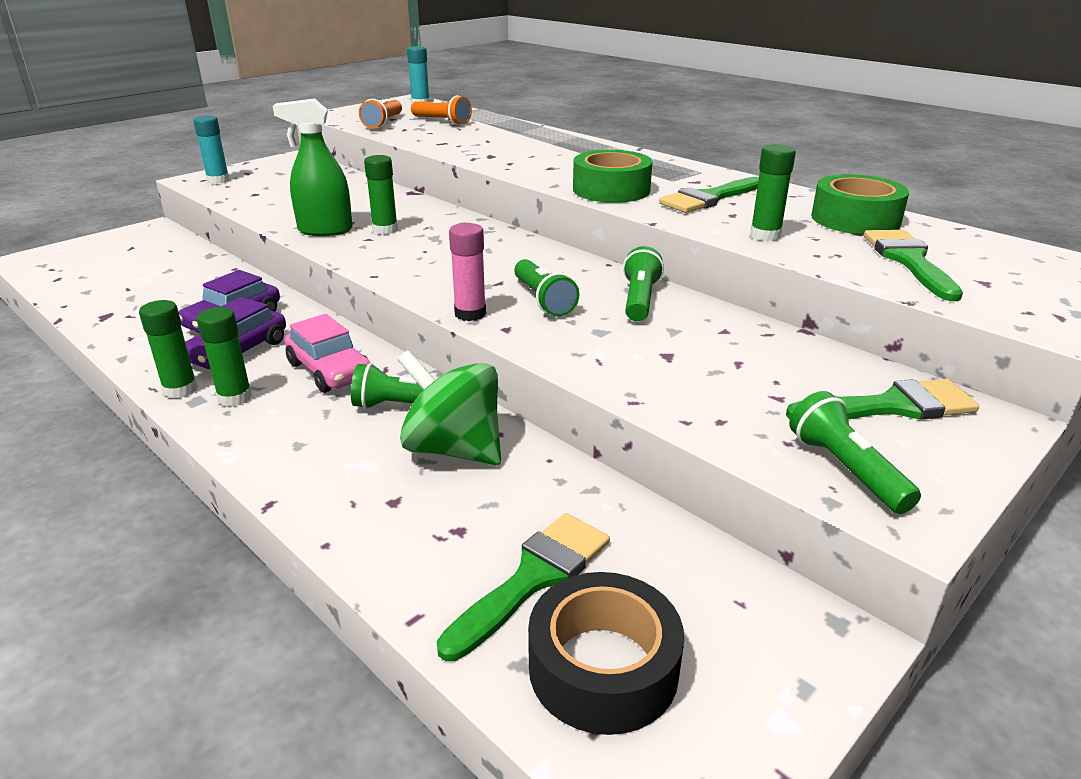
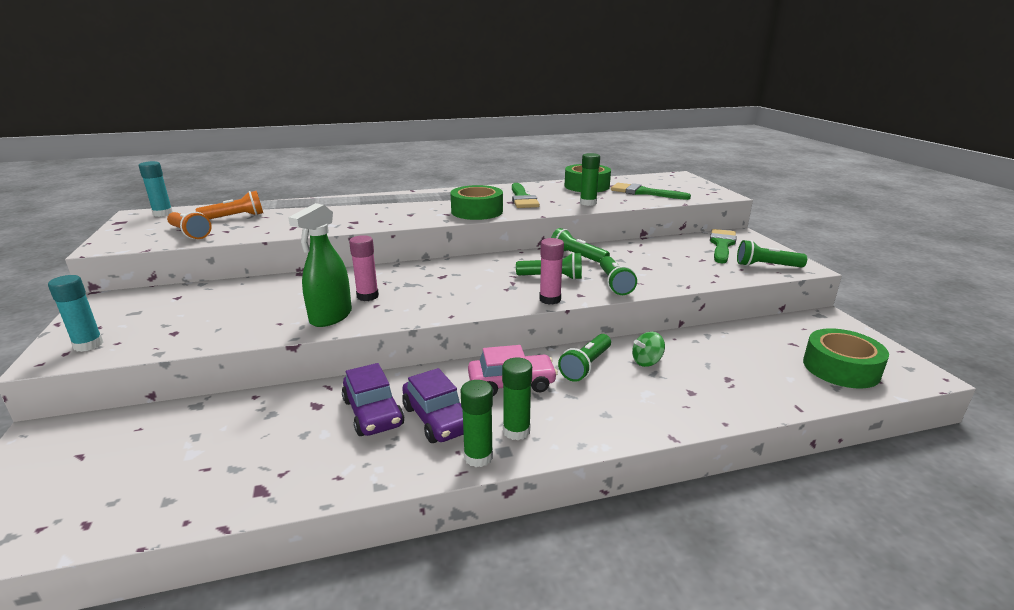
camera: 60 degrees left, 5 degrees down
(385, 230) = (367, 296): green glue stick -> pink glue stick
(453, 449) = (647, 362): green spinning top -> green spinning top, size x0.49
(534, 578) = (775, 368): green brush -> none
(571, 343) = (614, 284): none -> green flashlight
(603, 667) = (841, 368): black tape -> green tape

